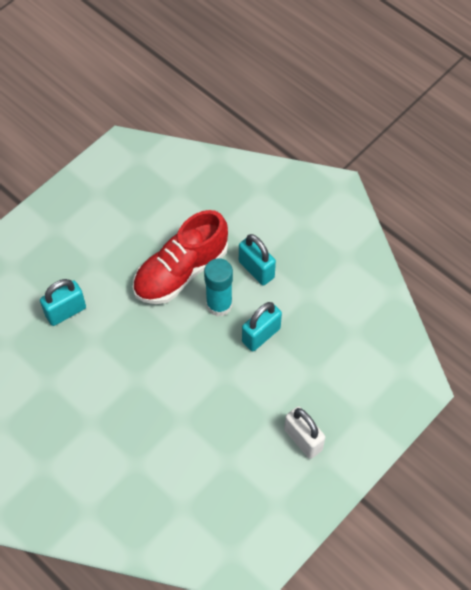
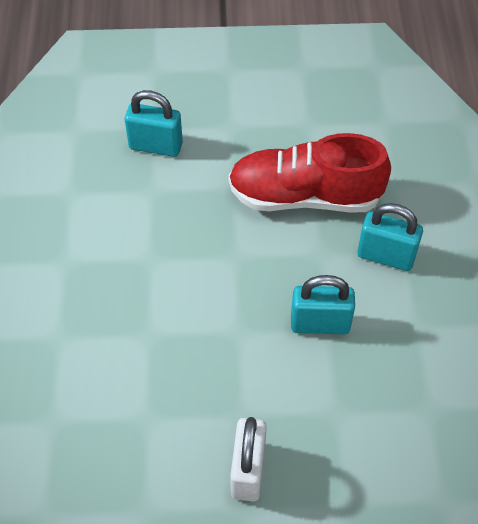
camera: 45 degrees right, 5 degrees down
(219, 305) = (308, 258): turquoise glue stick -> none
(256, 269) = (386, 256): turquoise padlock -> turquoise padlock turned 75 degrees counterclockwise

